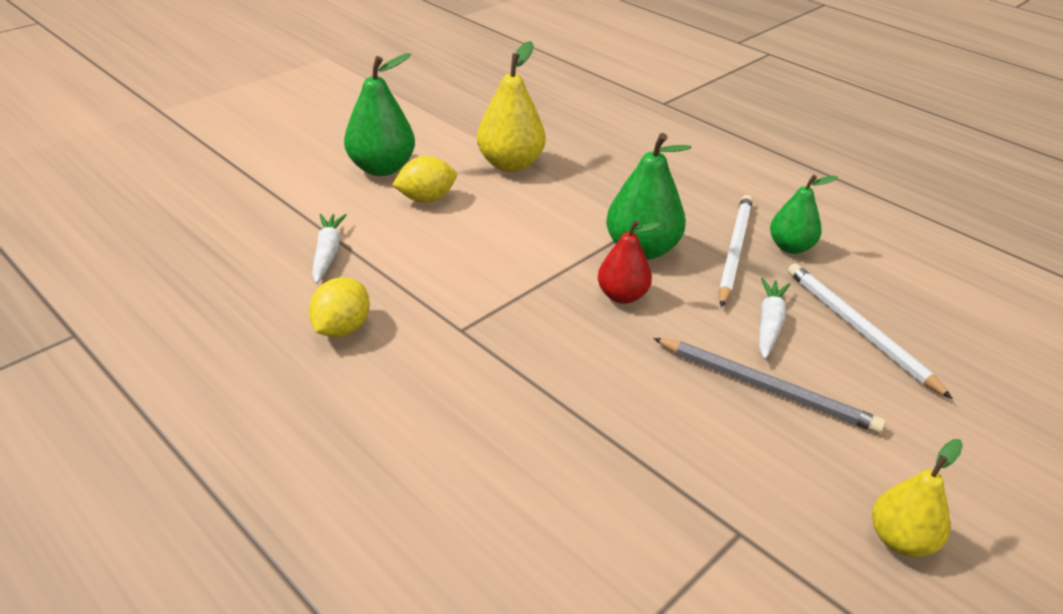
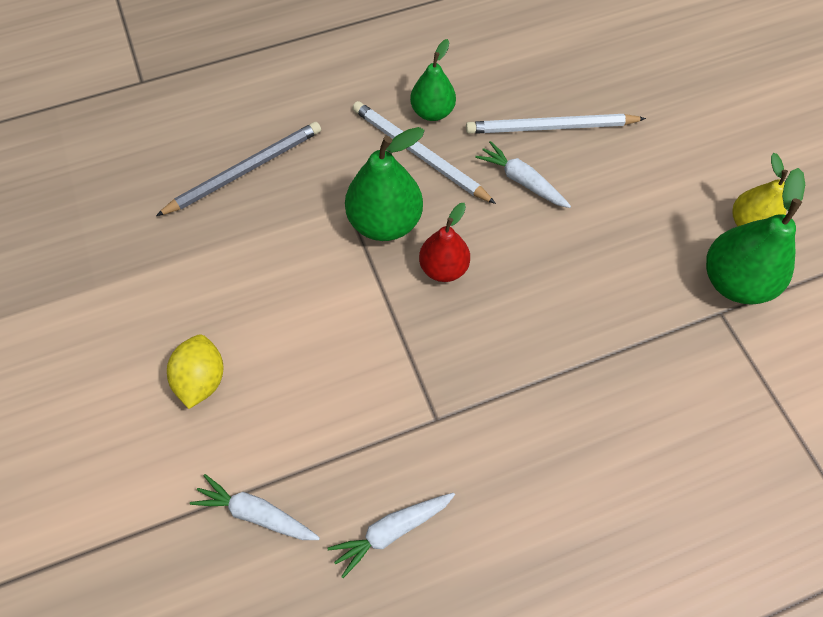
camera: 65 degrees left, 25 degrees up
(342, 328) = (392, 531): yellow lemon -> white carrot
(382, 168) = (111, 407): green pear -> green pear (734, 282)
(510, 164) = (179, 272): yellow pear -> none
(766, 388) = (591, 222): grey pencil -> grey pencil (245, 170)

